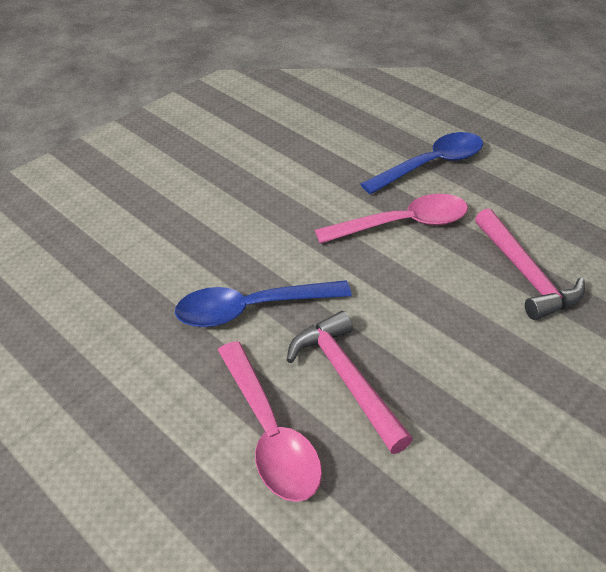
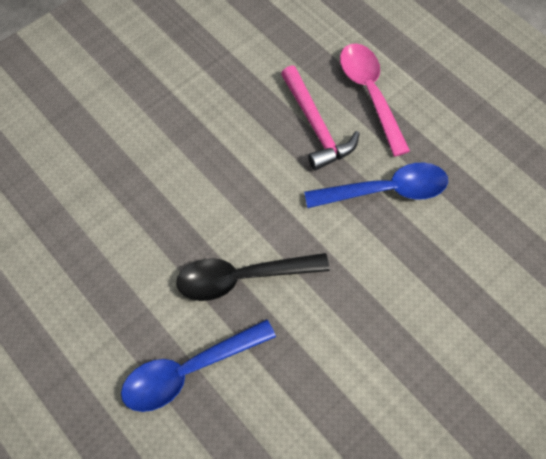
camera: 175 degrees left, 20 degrees up
(403, 224) = (242, 278): pink spoon -> black spoon
(525, 274) = (150, 208): pink hammer -> none

